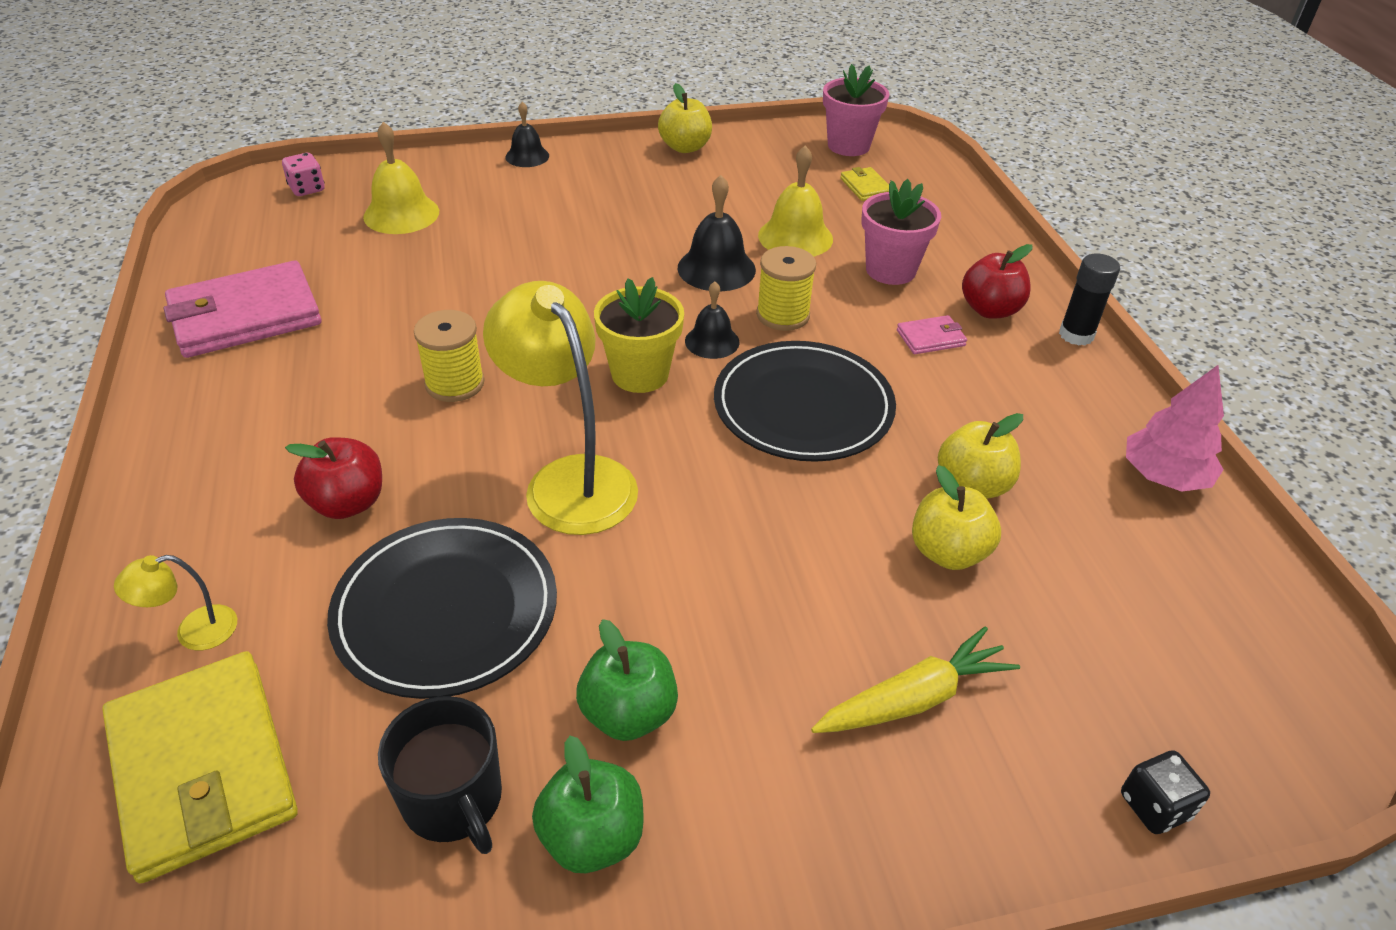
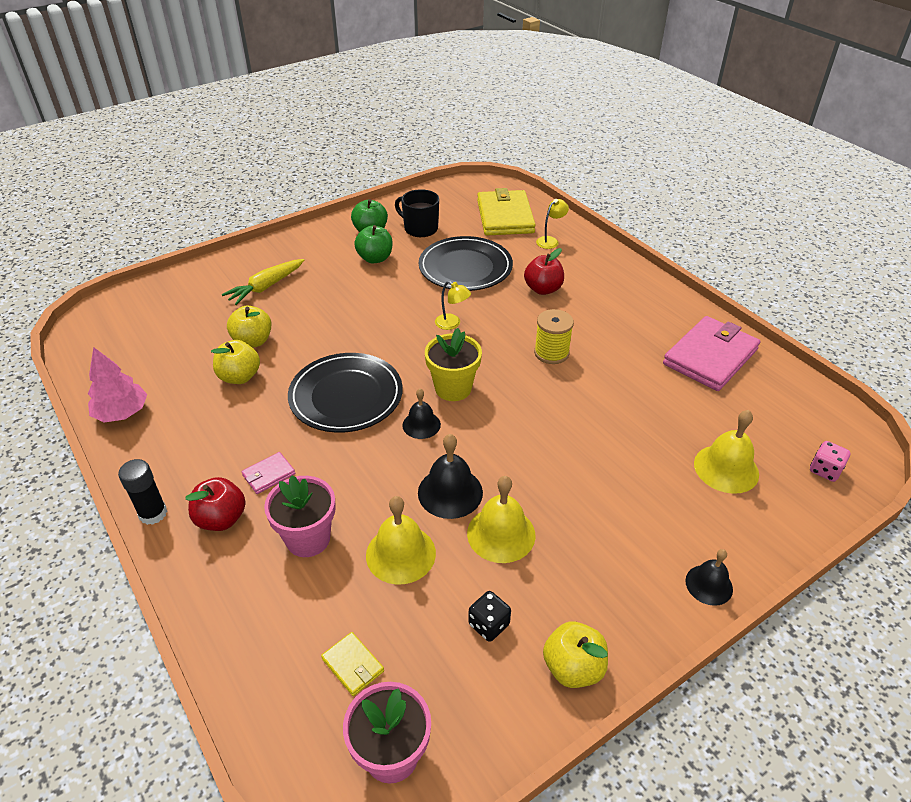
camera: 160 degrees right, 0 degrees up
(202, 768) = (505, 216): yellow wallet -> yellow wallet turned 45 degrees clockwise
(569, 479) = (452, 324): yellow lamp -> yellow lamp, size x0.45
(684, 226) = (501, 534): none -> yellow bell
(783, 315) = (382, 462): yellow spool -> none
(1154, 806) = (173, 280): black dice -> black dice (488, 624)

